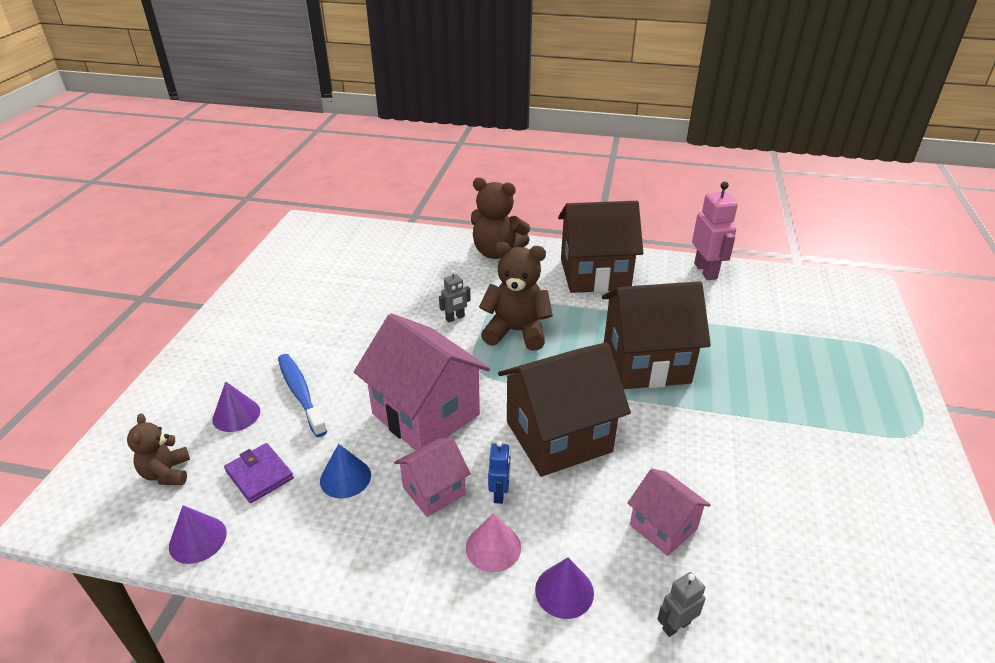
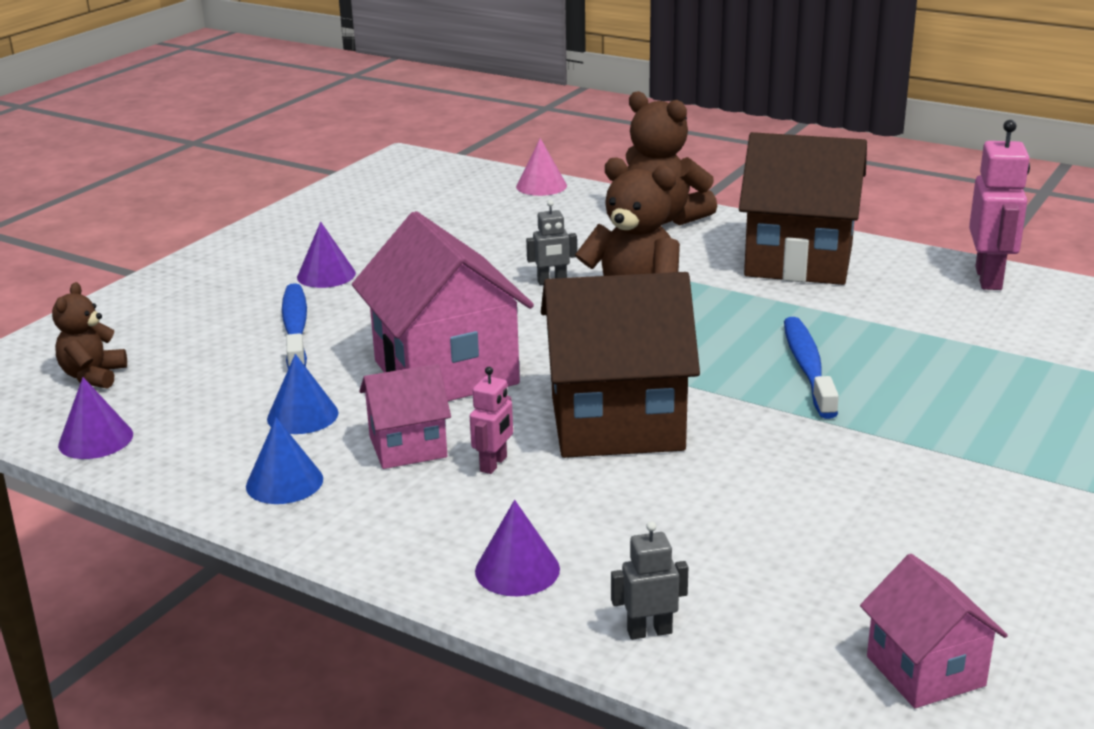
camera: 20 degrees right, 10 degrees down
(236, 415) = (204, 336): purple cone -> purple cone (326, 275)
(259, 475) = (199, 395): purple wallet -> none
(363, 548) = (284, 482): none -> blue cone
(493, 547) = (450, 512): pink cone -> pink cone (541, 186)
(499, 493) = (494, 464): blue robot -> pink robot
(646, 363) = (807, 367): brown house -> blue toothbrush
(663, 527) = (703, 536): pink house -> pink house (925, 671)

